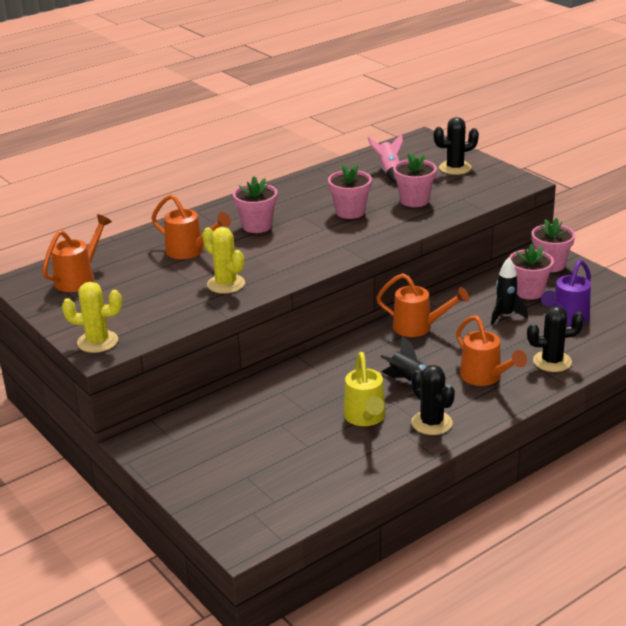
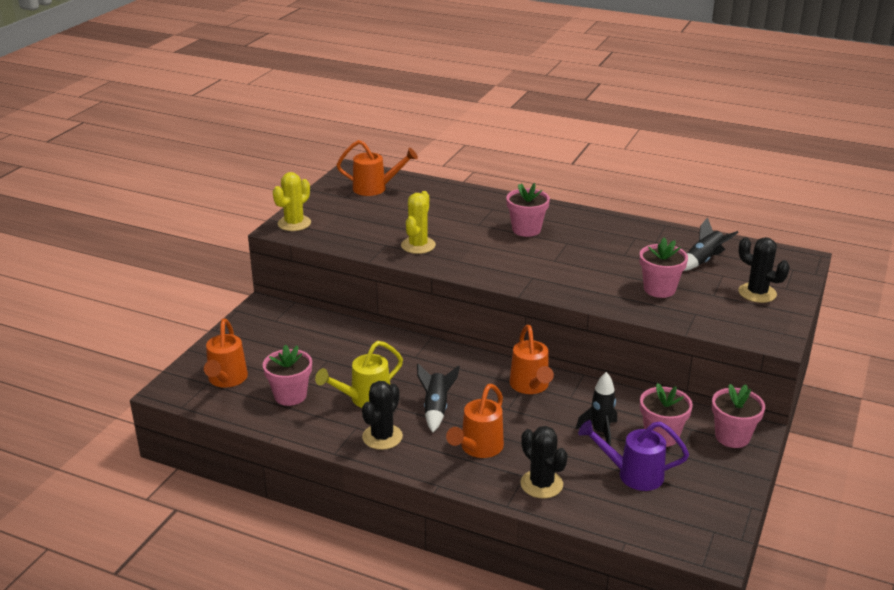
camera: 60 degrees right, 0 degrees up
(97, 342) = (294, 223): yellow cactus -> yellow cactus turned 60 degrees clockwise
(190, 251) = (455, 215): orange watering can -> orange watering can (226, 380)
(350, 212) = (599, 264): pink flower pot -> pink flower pot (290, 395)
(389, 171) = (703, 261): pink rocket -> black rocket

